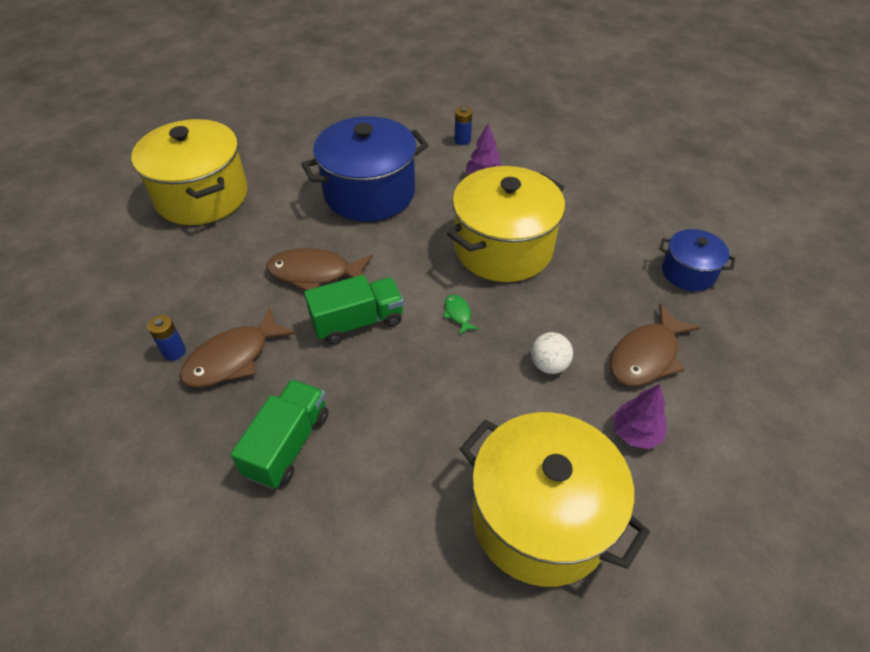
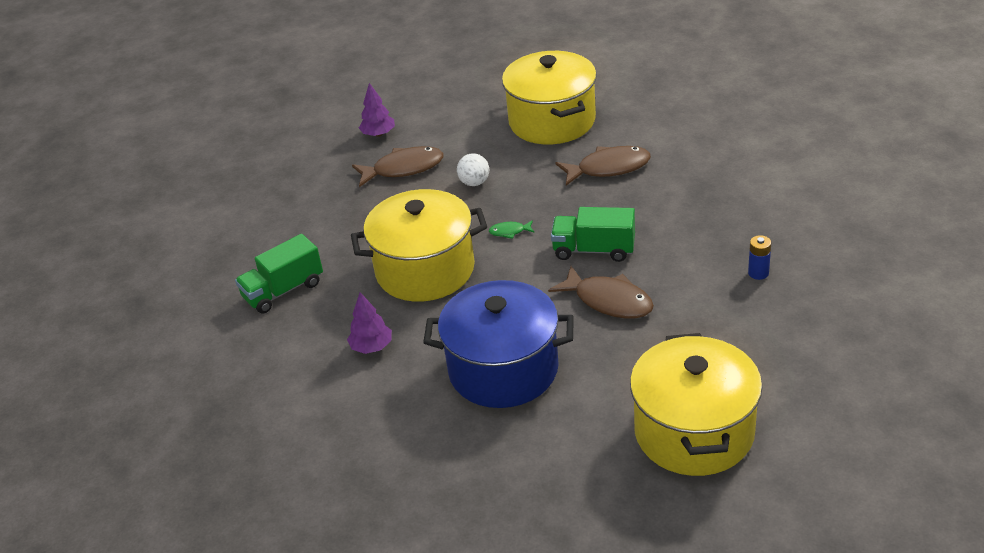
camera: 145 degrees left, 10 degrees down
(233, 358) = (709, 254): brown fish -> brown fish (608, 168)
(288, 444) = (687, 191): green truck -> green truck (283, 290)
(458, 314) = (509, 232): green fish -> green fish turned 75 degrees clockwise
(462, 140) = (347, 405): blue battery -> none
(635, 433) = (458, 137): purple tree -> purple tree (378, 134)
(688, 272) = (304, 206): blue pot -> none

